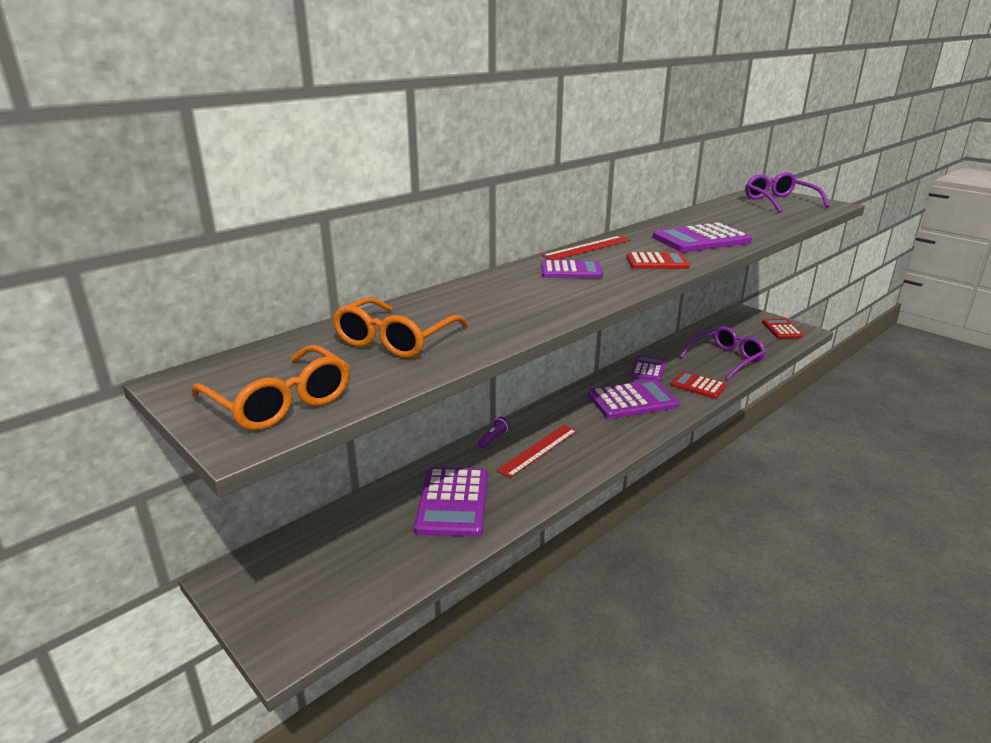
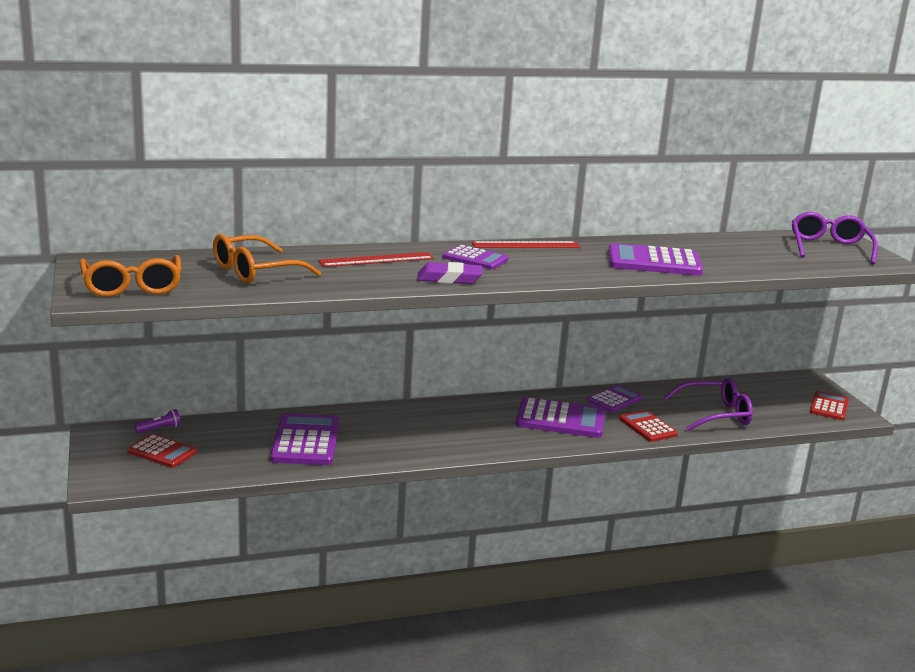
camera: 25 degrees right, 5 degrees down
(453, 502) = (305, 441): purple calculator -> purple calculator turned 150 degrees clockwise
(493, 438) = (391, 410): purple flashlight -> purple flashlight (159, 429)
(538, 450) = (420, 429): red ruler -> red ruler (376, 260)
(585, 297) = (449, 279): none -> purple eraser
(657, 262) = (568, 269): red calculator -> red calculator (162, 452)

